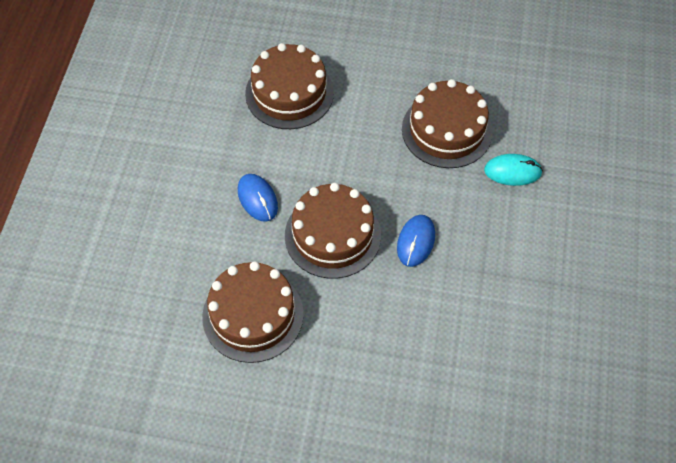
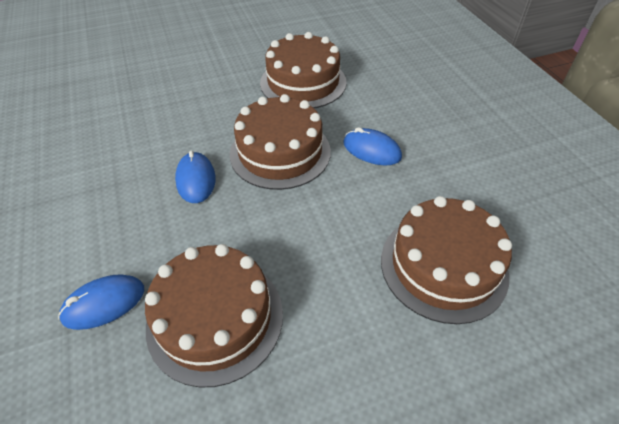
camera: 150 degrees right, 10 degrees down
(512, 171) = (104, 303): turquoise mouse -> blue mouse

